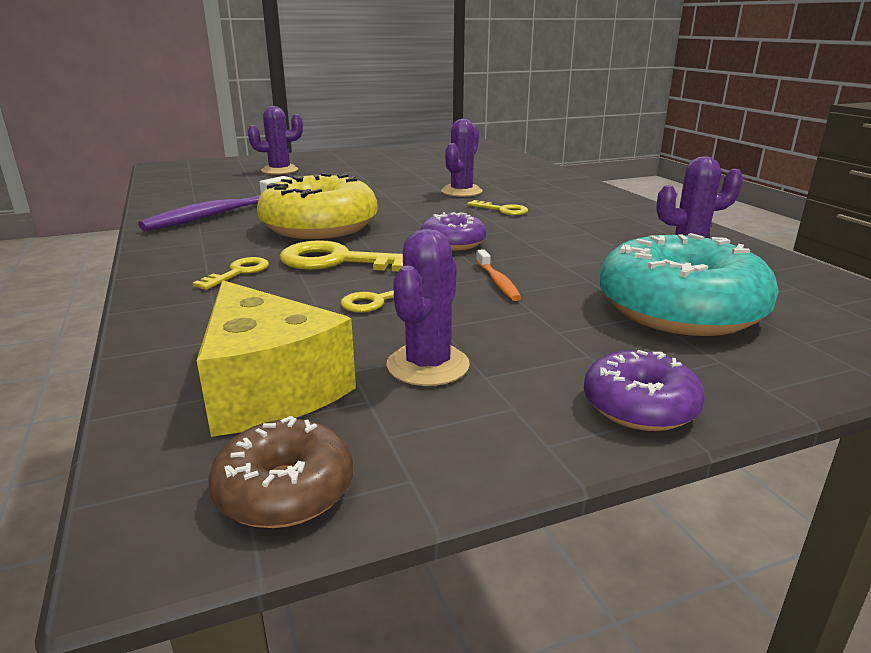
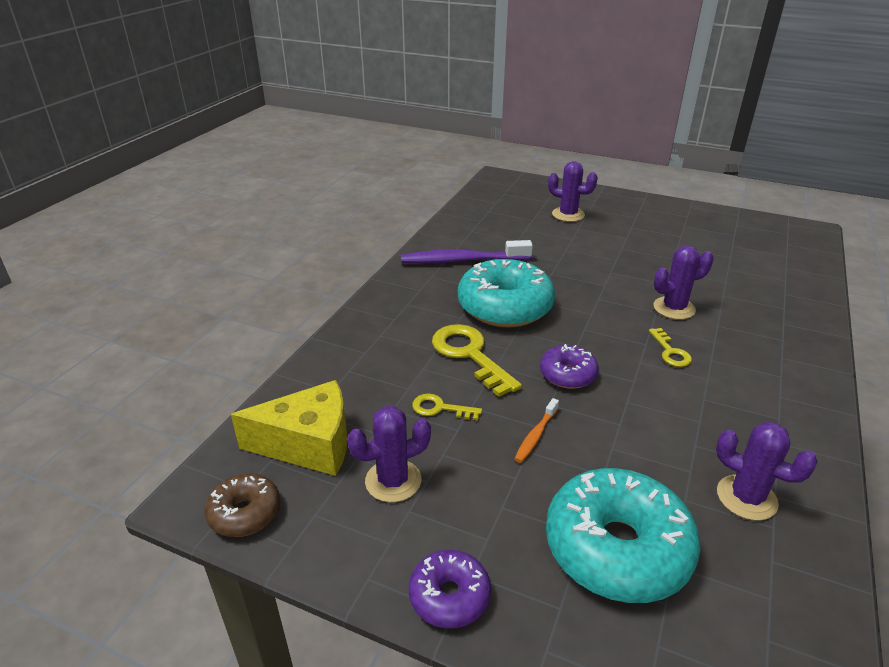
camera: 45 degrees right, 10 degrees up
(238, 272) = (403, 334): yellow key -> none
(269, 388) = (309, 444): yellow cheese -> yellow cheese turned 105 degrees counterclockwise
(319, 227) = (505, 307): yellow donut -> turquoise donut

